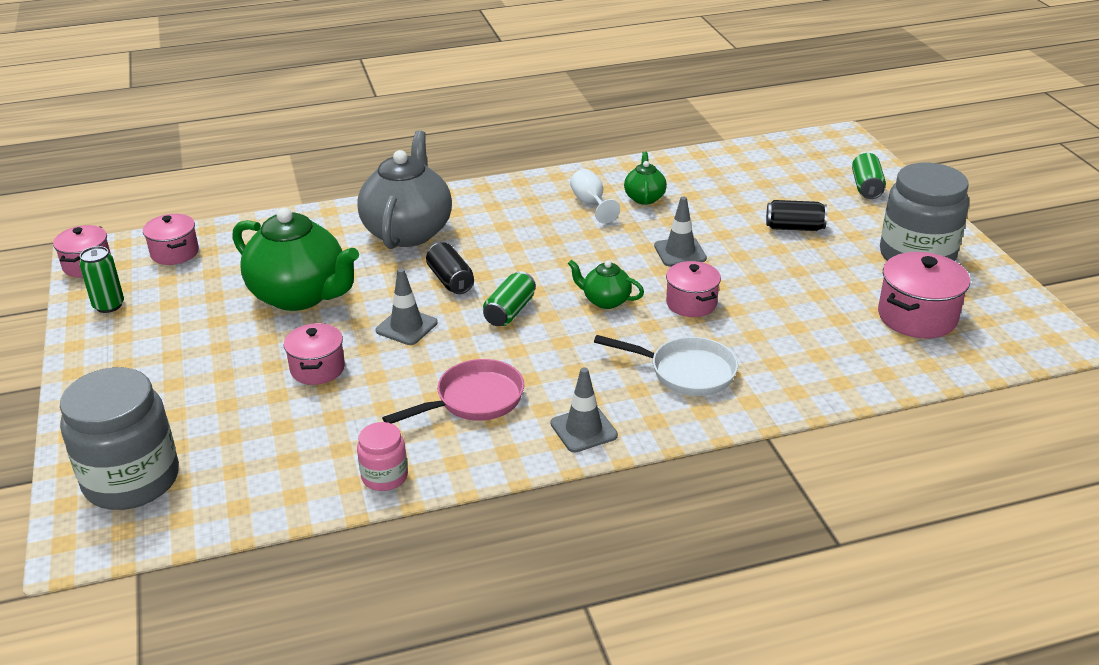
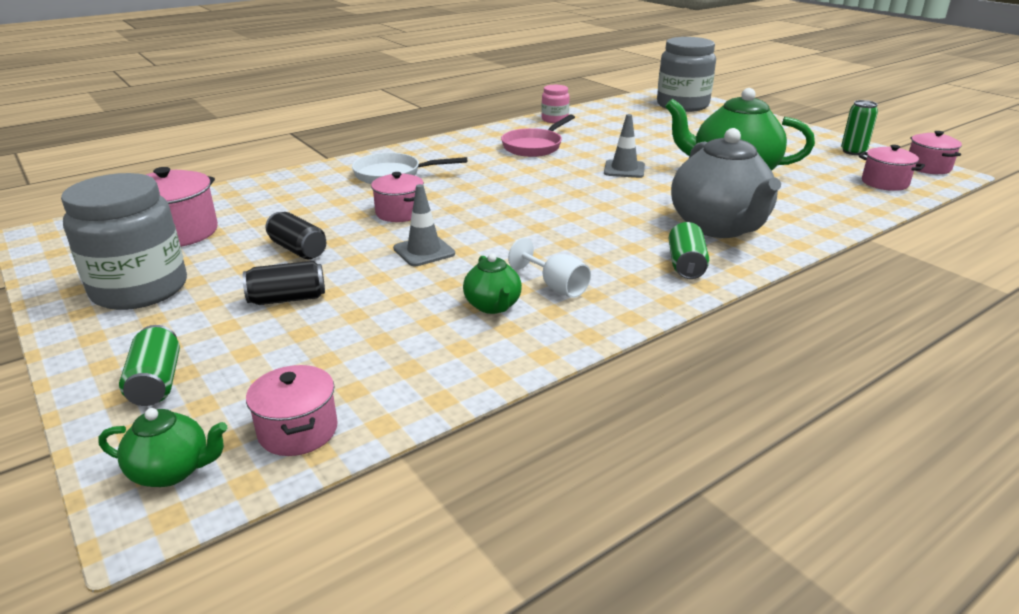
camera: 160 degrees right, 5 degrees down
(317, 369) = (654, 145): pink pot -> pink pot (298, 430)
(450, 280) = (627, 198): black can -> black can (298, 249)
(510, 311) = (555, 187): green can -> green can (686, 265)
(583, 429) = (453, 145): grey traffic cone -> none
(605, 301) = (479, 204): green teapot -> green teapot (172, 471)

